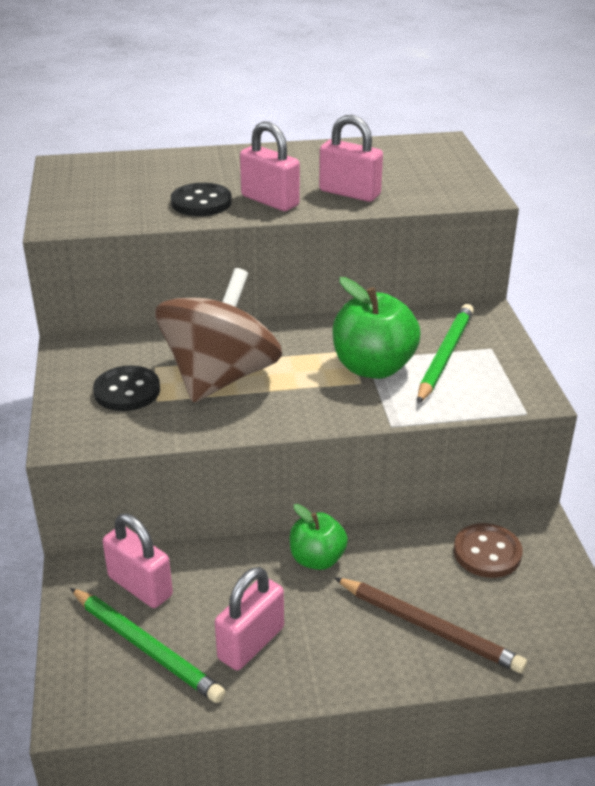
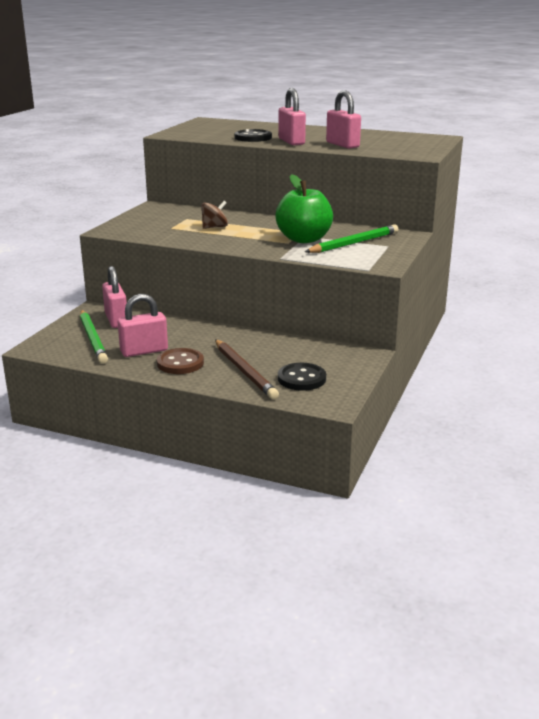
camera: 30 degrees right, 10 degrees down
(127, 391) = (160, 223): black button -> black button (301, 379)
(220, 377) = (214, 227): brown spinning top -> brown spinning top, size x0.41
(317, 559) = (218, 334): green apple -> none
(487, 552) = (318, 356): brown button -> brown button (180, 363)

